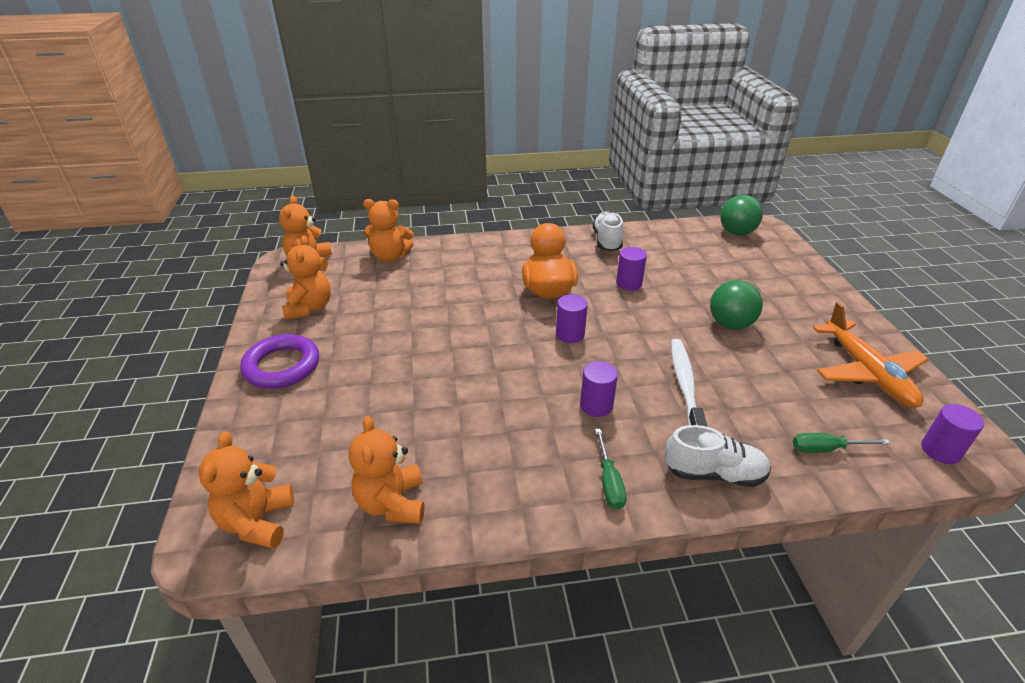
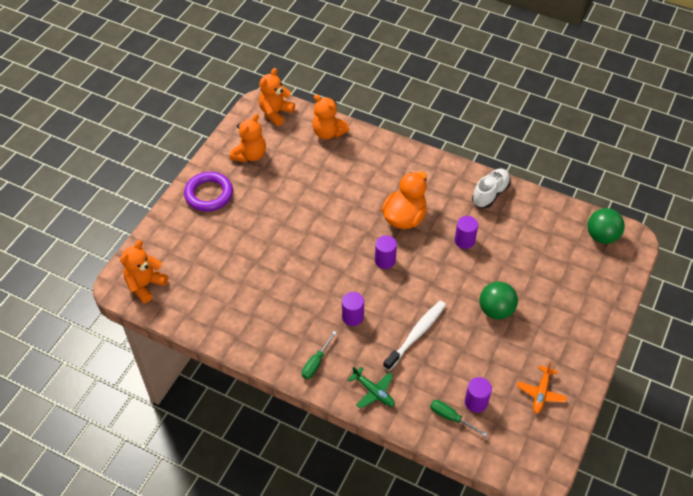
camera: 35 degrees right, 15 degrees up
(392, 503) = (207, 311): orange teddy bear -> none
(714, 473) = (373, 391): white shoe -> green plane
(866, 372) = (541, 393): orange plane -> orange plane, size x0.57
(940, 450) = (516, 459): purple cylinder -> purple cylinder (476, 402)

